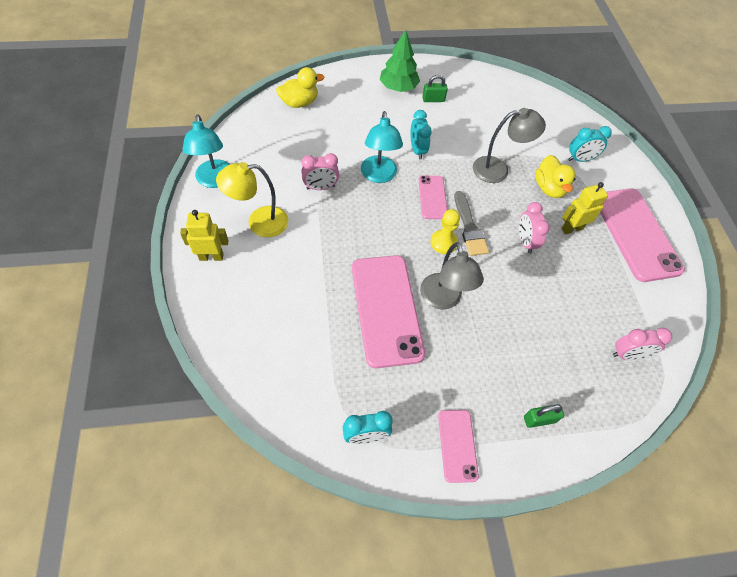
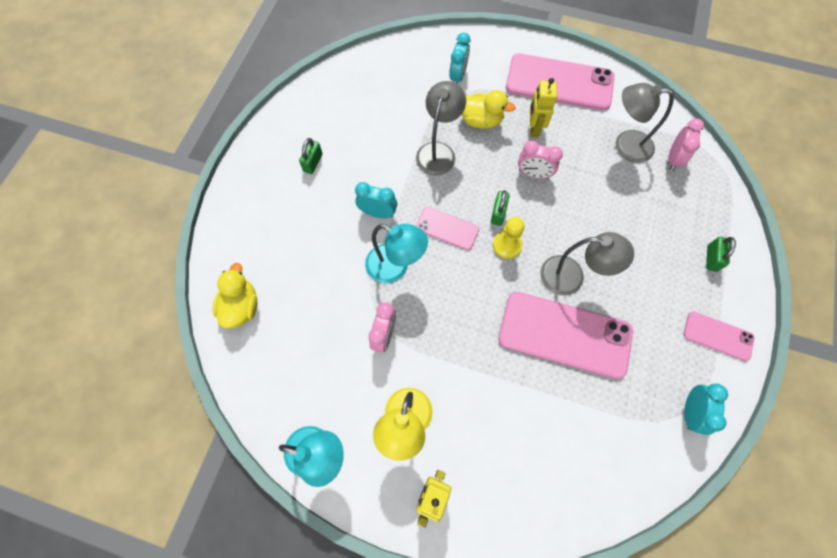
camera: 60 degrees left, 10 degrees up
(398, 87) = (275, 189): green tree -> none
(469, 227) = (498, 213): grey brush -> green padlock
(611, 307) = (625, 145): none -> grey lamp

